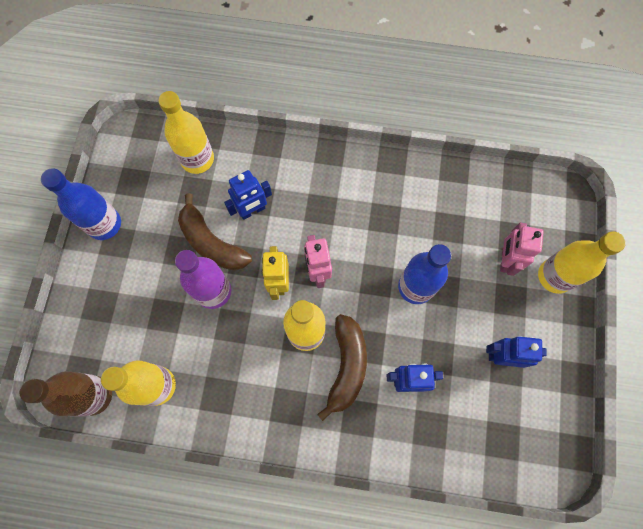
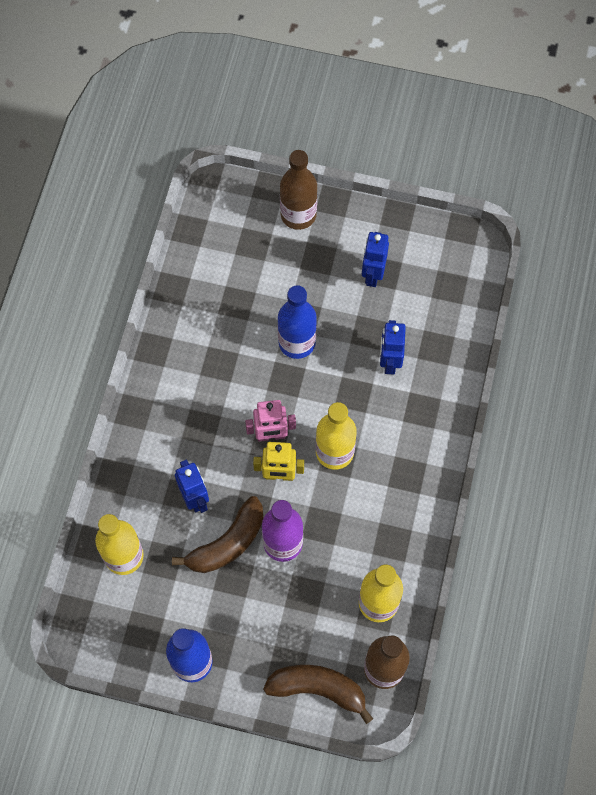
camera: 85 degrees left, 5 degrees down
(346, 366) = (372, 416): brown banana -> brown banana (318, 689)
(505, 260) = (277, 256): pink robot -> none
(555, 276) = (298, 215): yellow bottle -> brown bottle

